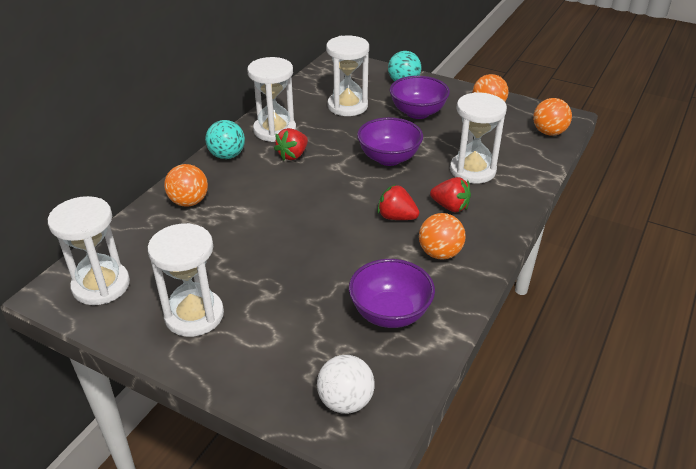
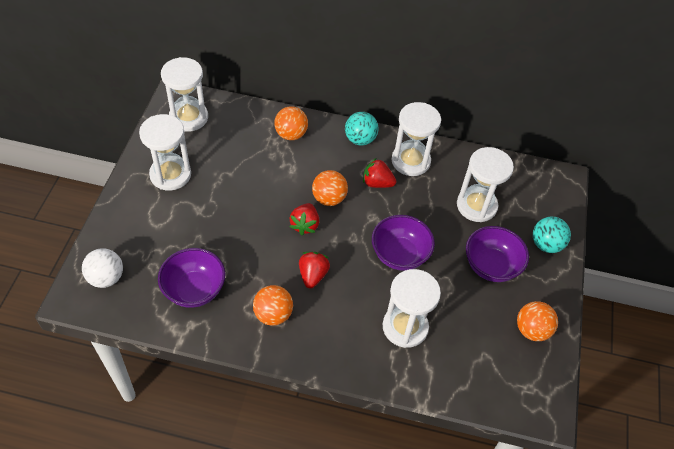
camera: 70 degrees right, 15 degrees up
(450, 207) = (340, 315): red strawberry -> red strawberry (305, 225)
(549, 132) = (505, 395): orange ball -> orange ball (329, 198)

